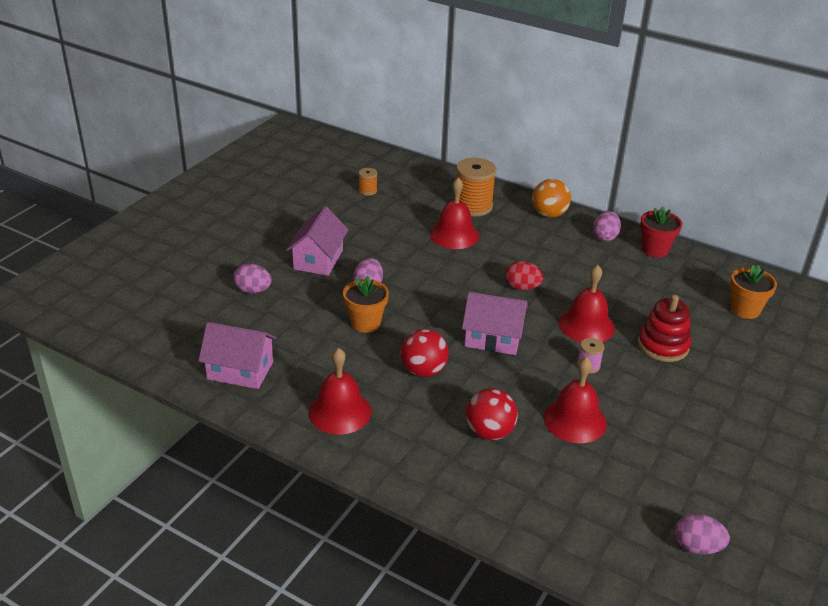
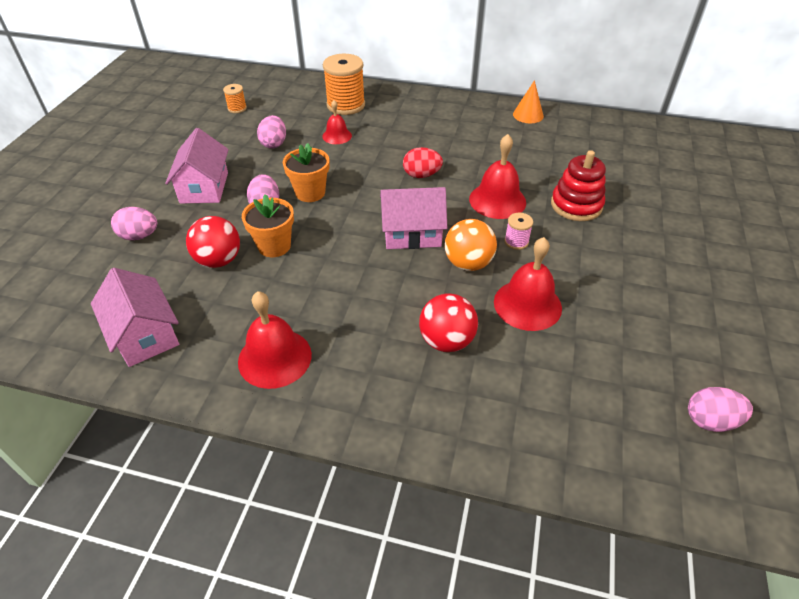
camera: 15 degrees left, 10 degrees up
(240, 370) = (145, 334): pink house -> pink house turned 60 degrees clockwise
(423, 370) = (353, 286): red ball -> red ball (219, 260)
(454, 235) = (337, 136): red bell -> red bell, size x0.59
(549, 214) = (420, 100): orange ball -> orange ball (468, 263)
(605, 237) = (479, 111): pink egg -> pink egg (274, 144)
(655, 250) = (528, 115): red flower pot -> orange cone
(745, 310) = (631, 155): orange flower pot -> orange flower pot (310, 193)

